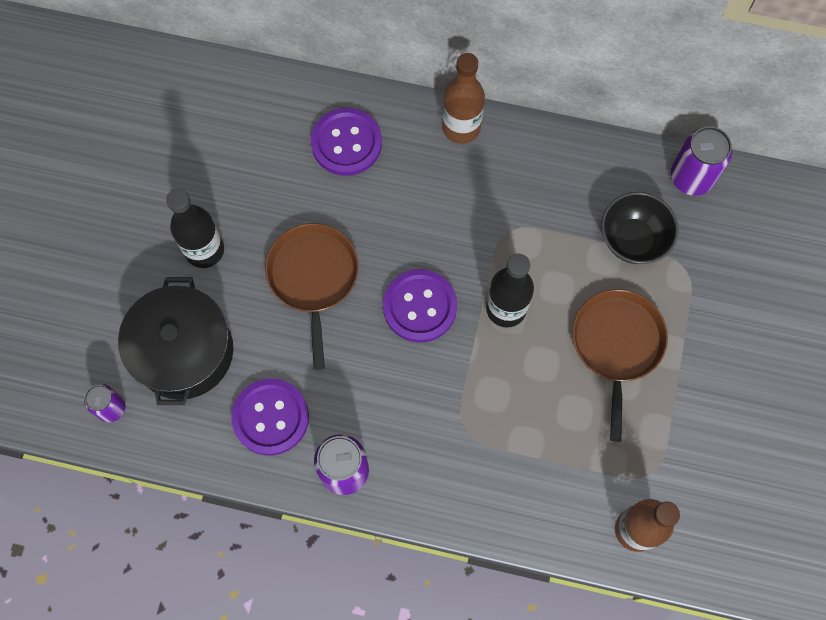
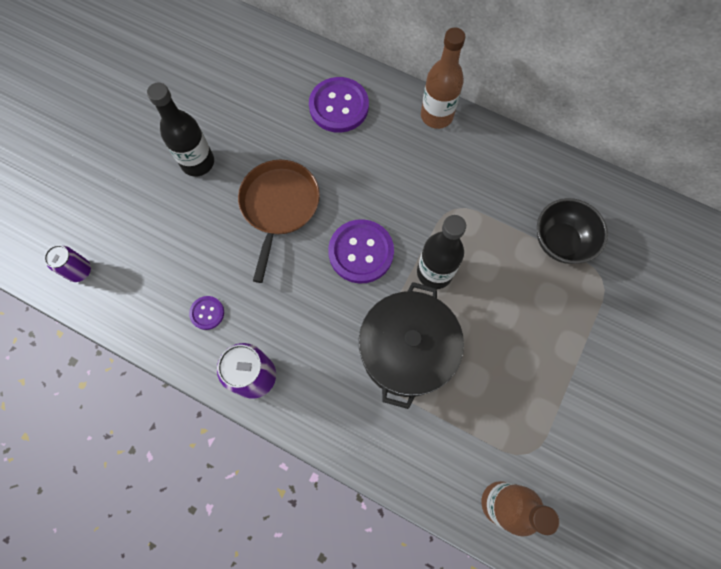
camera: 15 degrees right, 0 degrees up
(184, 351) = (154, 239): black pot -> black pot (407, 350)
(270, 417) = (207, 313): purple button -> purple button, size x0.50
(617, 344) = (524, 328): brown pan -> none
(691, 177) = (624, 202): purple can -> none

